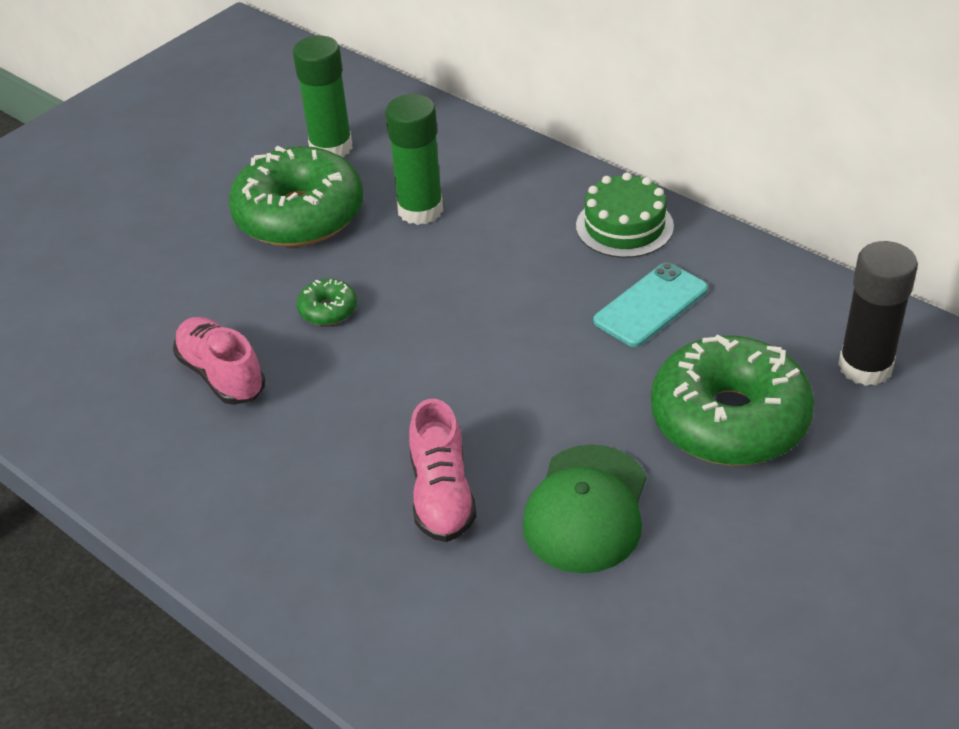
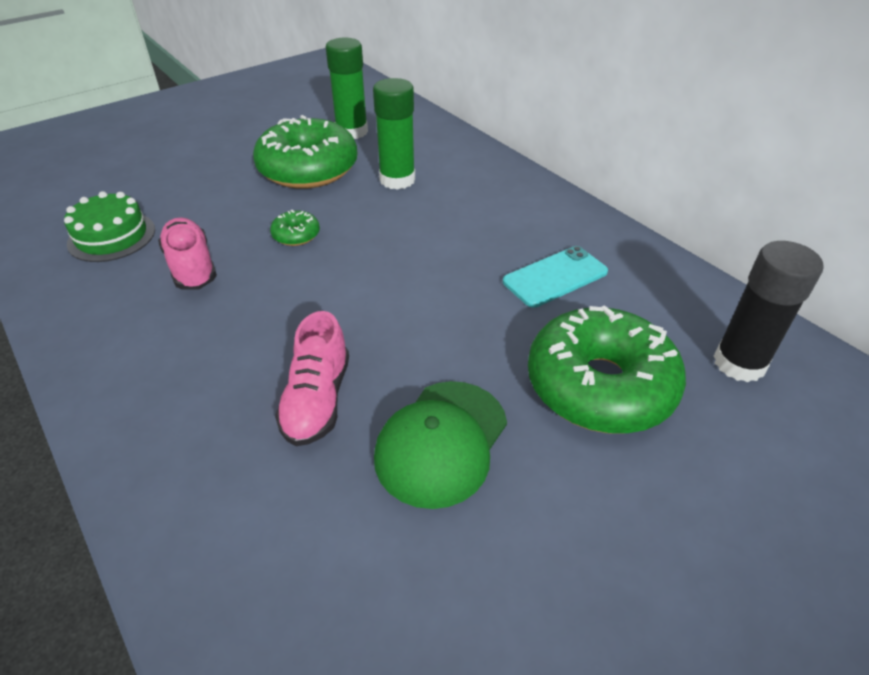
camera: 10 degrees right, 0 degrees up
(624, 226) = (551, 215): green cake -> green cake (112, 236)

